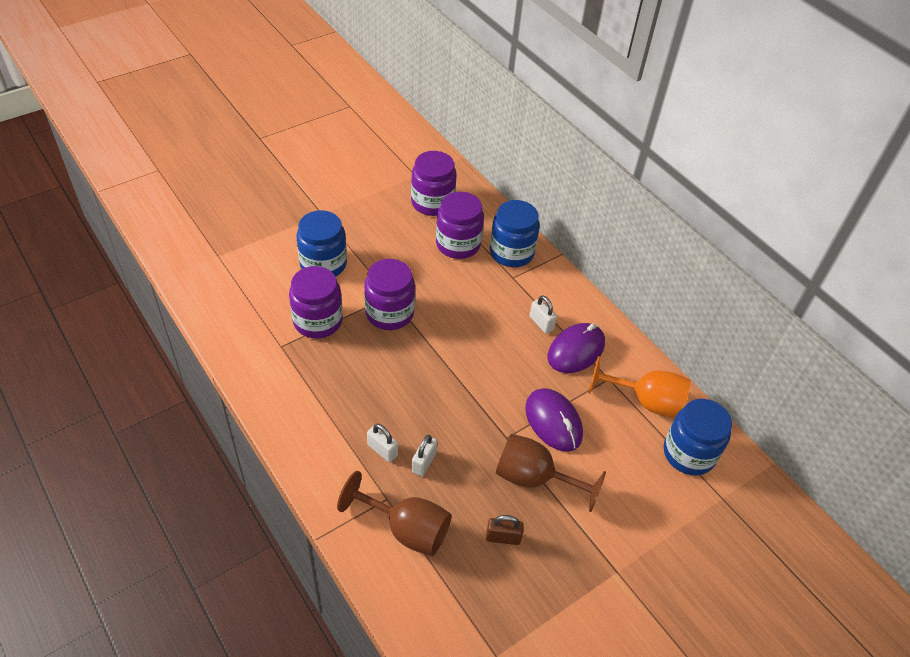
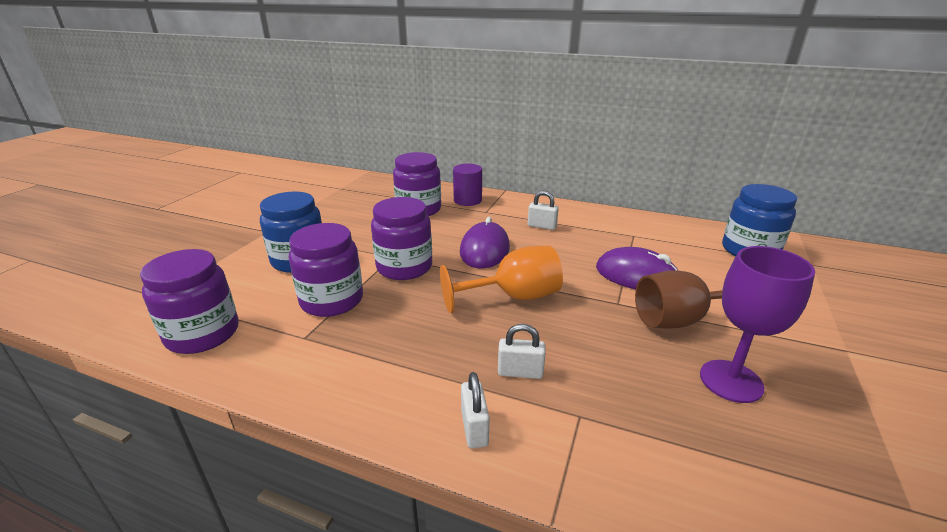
camera: 30 degrees left, 20 degrees down
(406, 529) = (638, 434): brown goblet -> none
(424, 462) = (574, 360): white padlock -> white padlock (474, 428)
(432, 202) = (370, 196): purple jar -> purple jar (203, 334)
(503, 537) = (731, 381): brown padlock -> purple goblet
(511, 252) = (467, 200): blue jar -> purple cylinder
(576, 350) = (588, 230): purple mouse -> purple mouse (485, 250)
(646, 401) = (677, 237): orange goblet -> orange goblet (513, 297)

